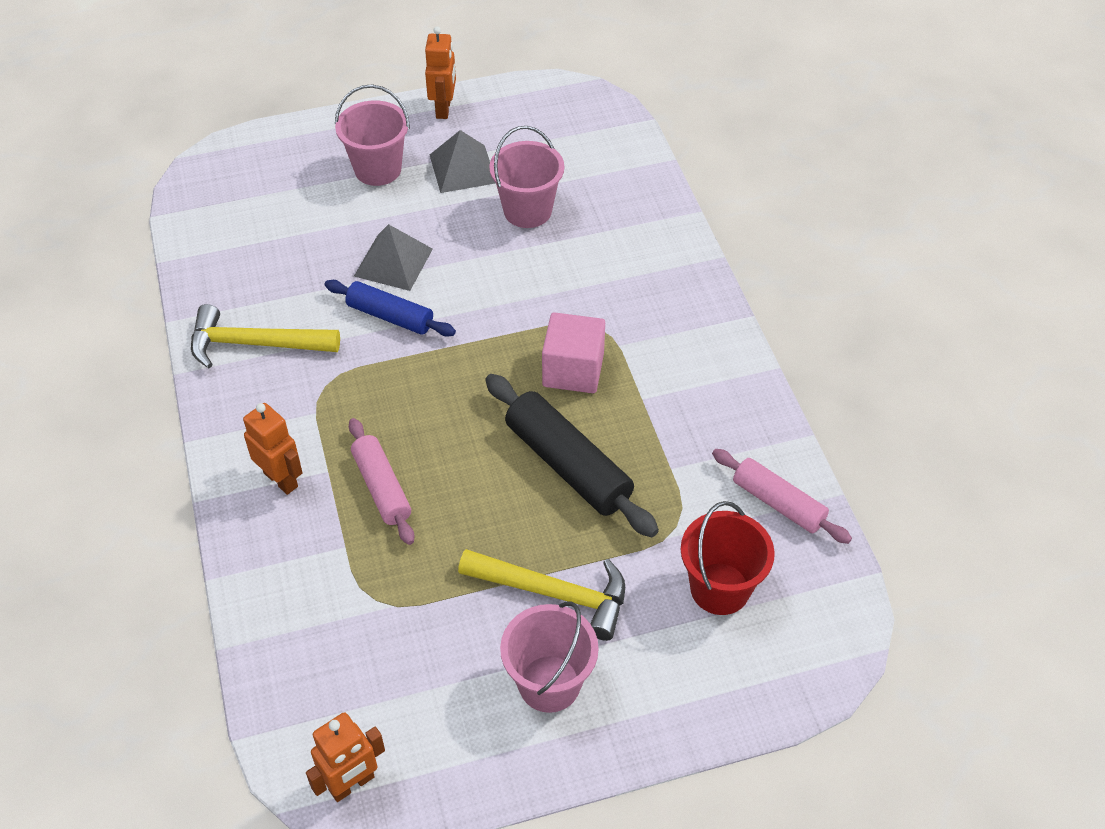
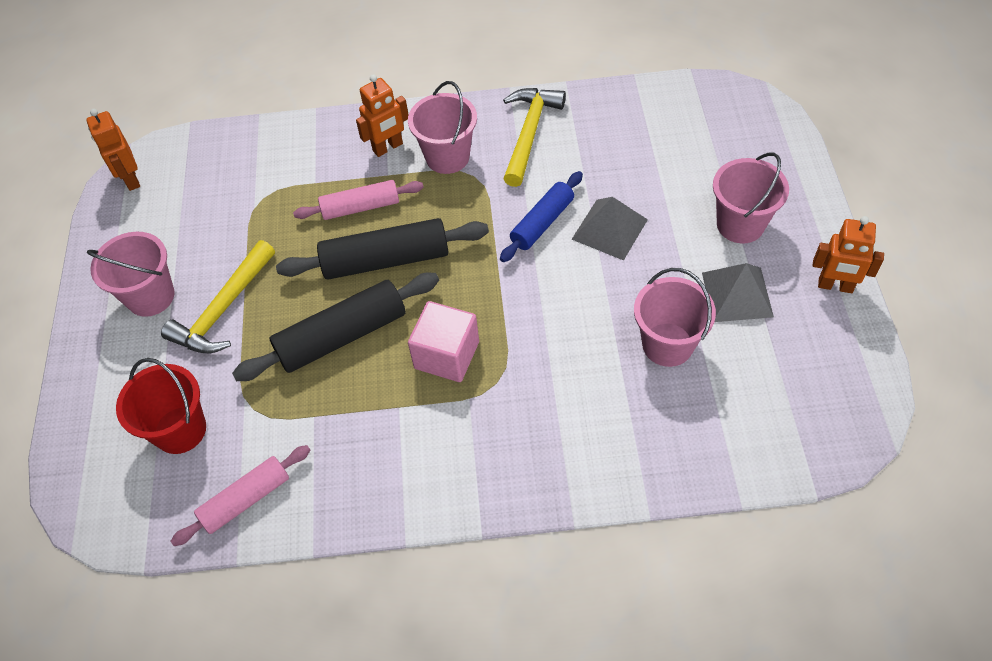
camera: 105 degrees right, 5 degrees up
(295, 416) = (447, 157): none -> pink bucket
(459, 446) = (386, 260): none -> black rolling pin

